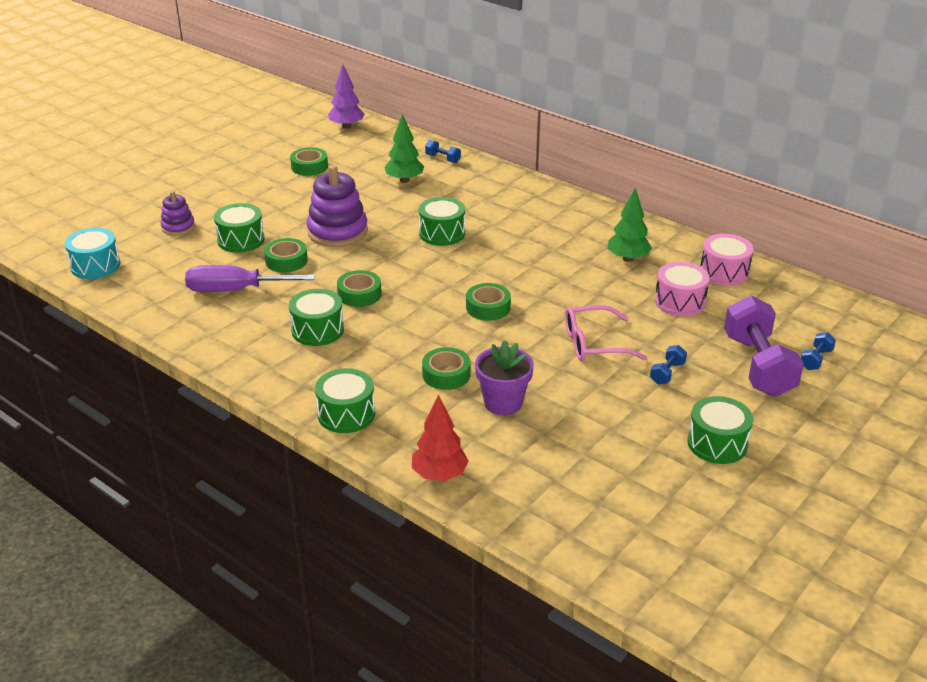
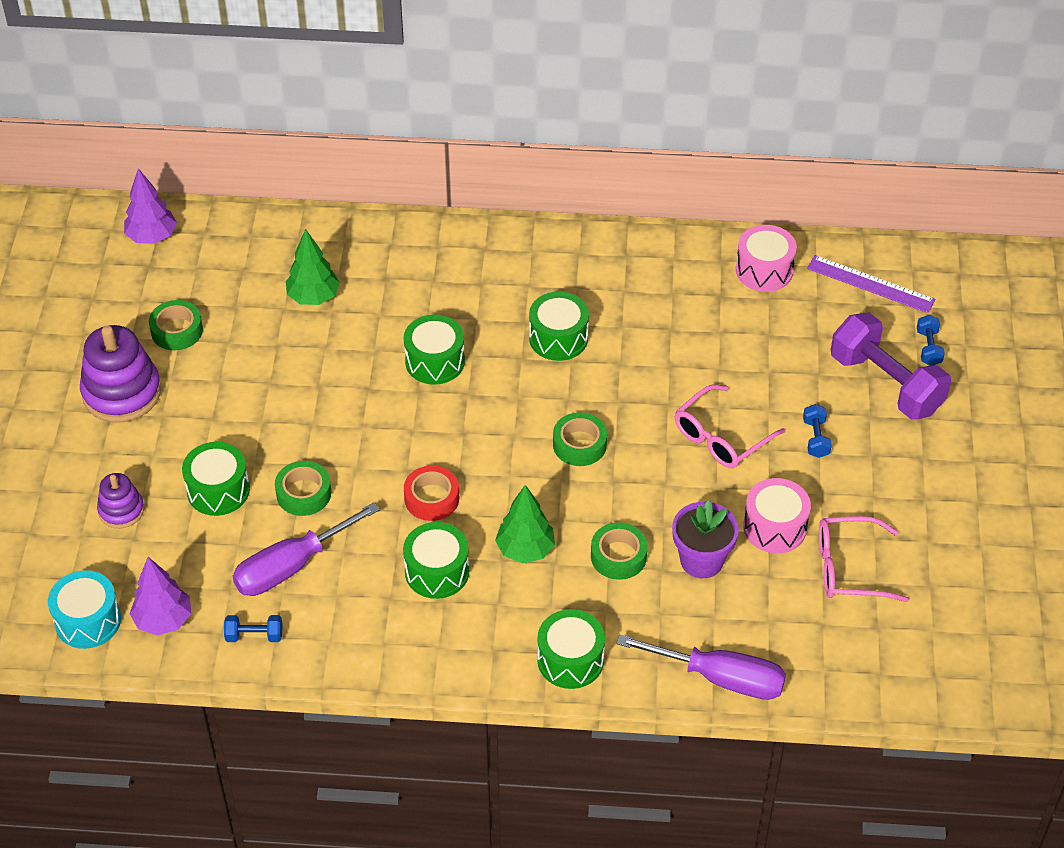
camera: 35 degrees left, 15 degrees up
(133, 283) = (163, 620): none -> purple tree
(337, 232) = (317, 419): purple stacking toy -> purple stacking toy (122, 392)
(359, 294) = (432, 498): green tape -> red tape
(439, 475) = (720, 678): red tree -> purple screwdriver
(443, 159) = (324, 238): blue dumbbell -> blue dumbbell (254, 636)
(613, 457) = (848, 568): none -> pink glasses
(627, 258) = (658, 299): green tree -> green tree (525, 550)
(680, 302) = (755, 335): pink drum -> pink drum (775, 527)
(717, 443) = (921, 500): green drum -> green drum (558, 338)
(802, 308) = (870, 284): none -> purple ruler

